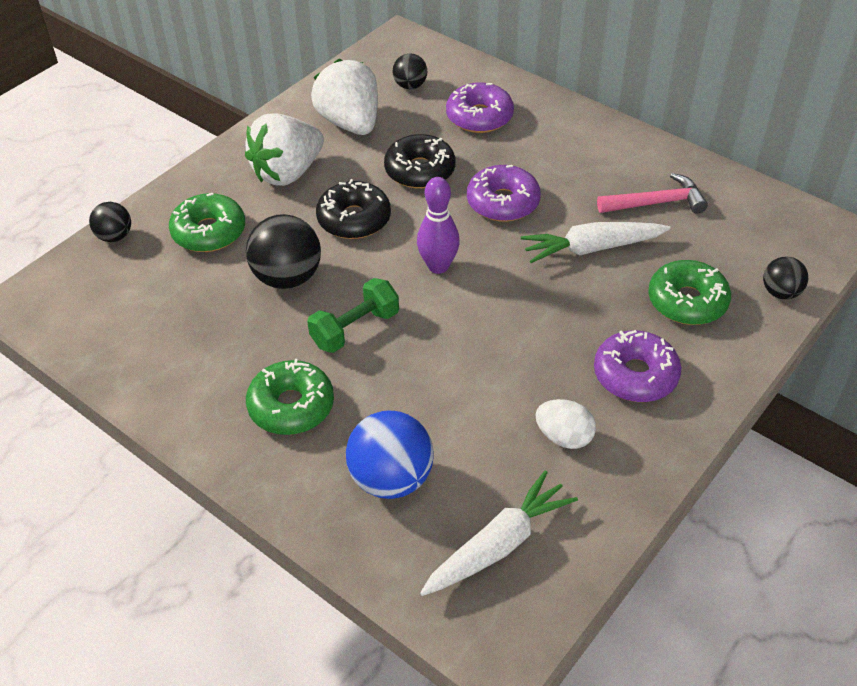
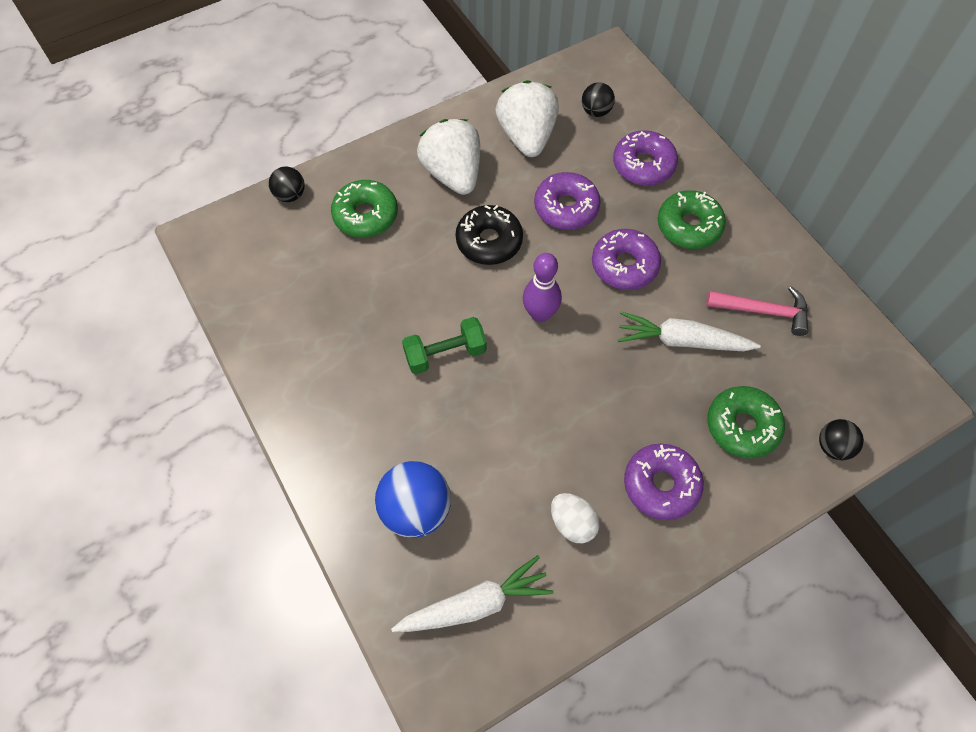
camera: 20 degrees right, 15 degrees up
(287, 173) = (453, 174): white strawberry -> white strawberry turned 90 degrees clockwise
(287, 277) = (411, 283): black ball -> none
(291, 406) = (365, 411): green donut -> green donut (689, 226)
(420, 171) = (566, 207): black donut -> purple donut

